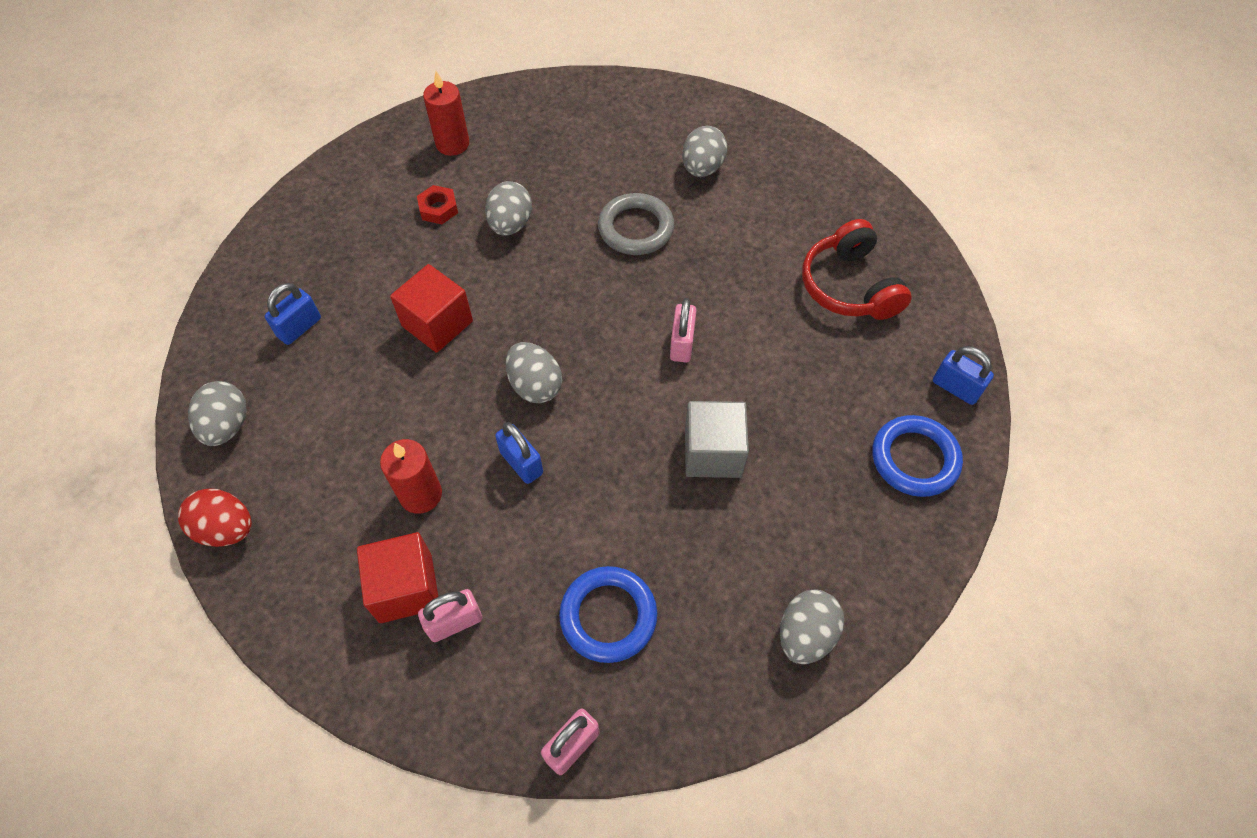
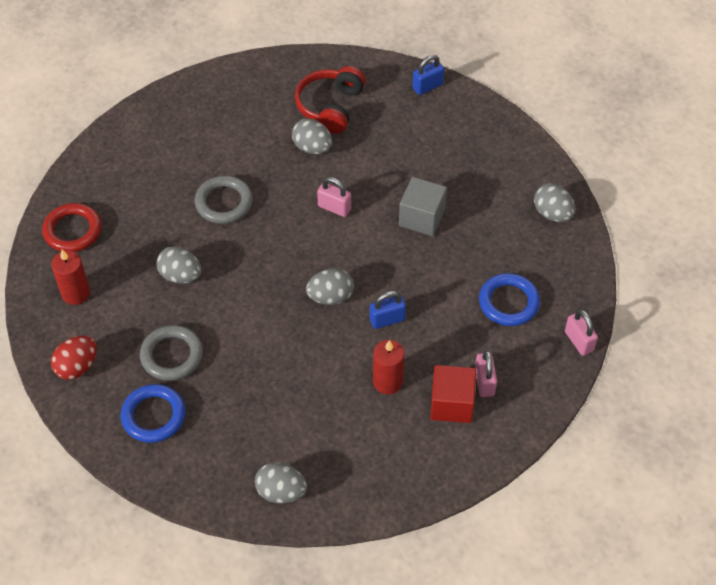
camera: 70 degrees left, 5 degrees down
(226, 529) = (367, 503): red egg -> red egg (77, 367)
(299, 327) = (212, 431): blue padlock -> none
(395, 254) = (172, 355): none -> grey ring
(437, 324) = (251, 342): red cube -> none
(438, 209) = (140, 317): red nut -> none
(536, 112) = (73, 231): none -> red ring
(702, 168) = (188, 148): grey egg -> grey egg (312, 148)
(849, 286) = (330, 107): red headphones -> red headphones turned 105 degrees clockwise
(914, 459) = (466, 124): blue ring -> blue ring (154, 416)

